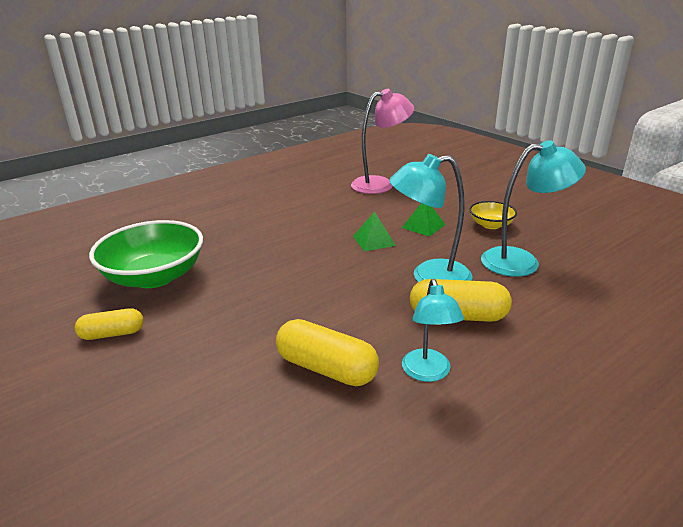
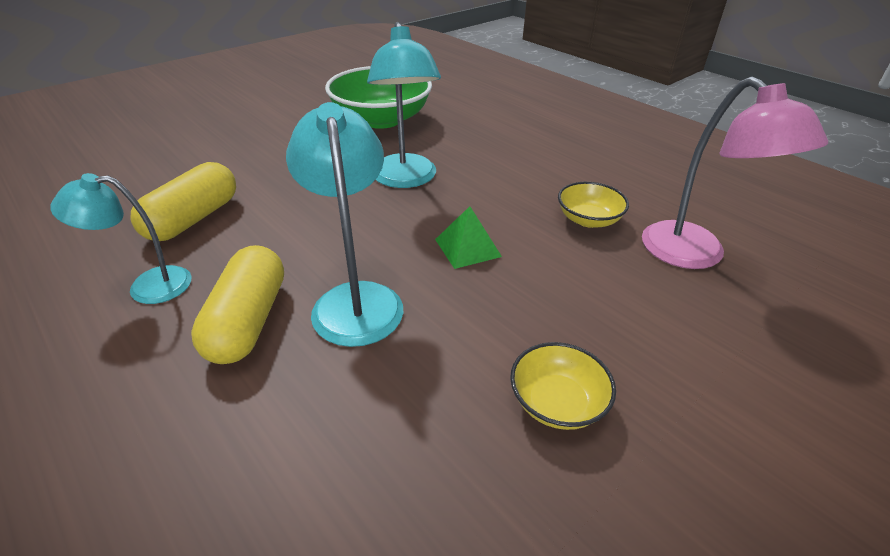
camera: 85 degrees right, 10 degrees up
(112, 334) = (293, 117): yellow capsule -> none
(345, 204) = (588, 219): none -> yellow bowl
(423, 226) = (529, 302): green pyramid -> none
(521, 261) = (399, 430): turquoise lamp -> turquoise lamp (405, 179)

